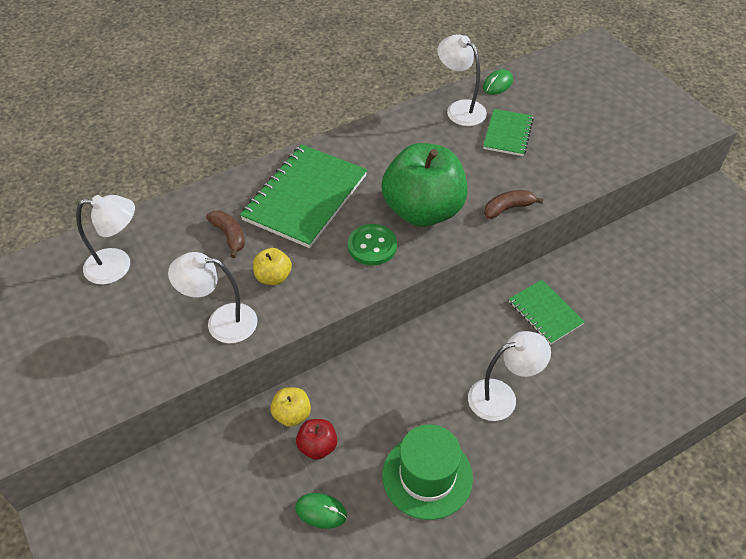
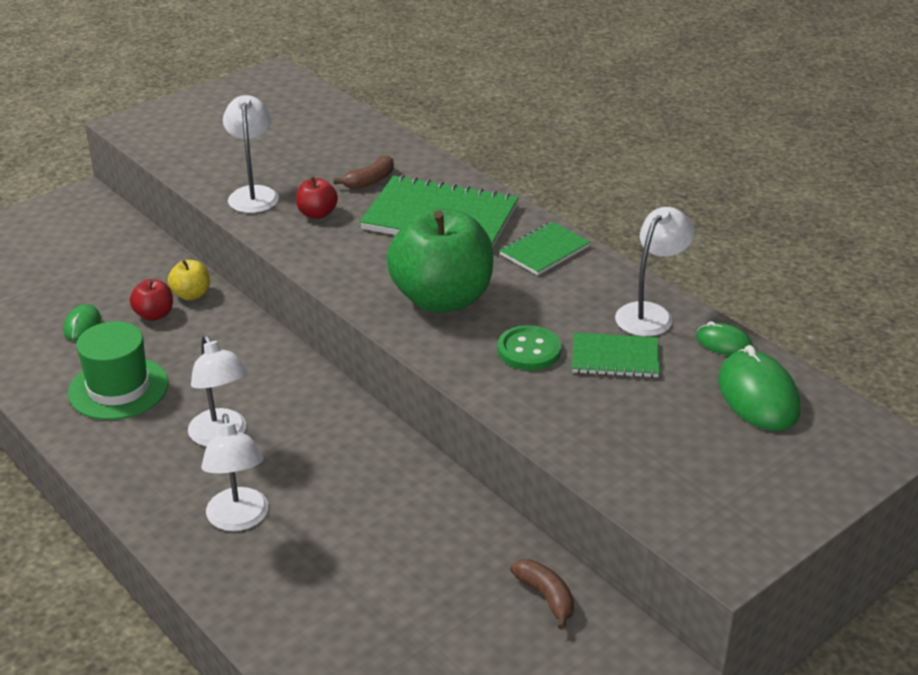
camera: 80 degrees right, 15 degrees down
(118, 266) = (317, 131): white lamp -> white lamp (239, 519)
(273, 277) = (317, 214): yellow apple -> red apple
(372, 246) = (375, 269): green button -> green button (529, 350)
(508, 208) = (465, 364): brown banana -> brown banana (546, 597)
(545, 313) = (355, 468): green notebook -> green notebook (544, 250)
(552, 82) = (758, 396): none -> green mouse

